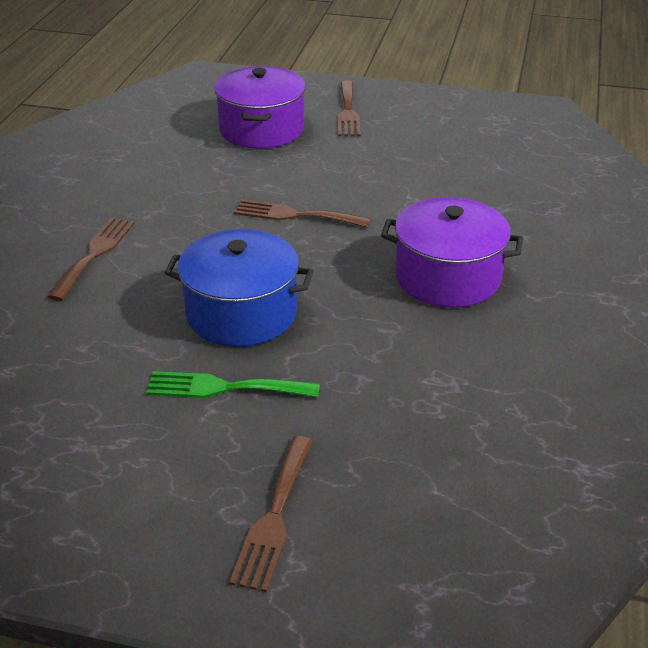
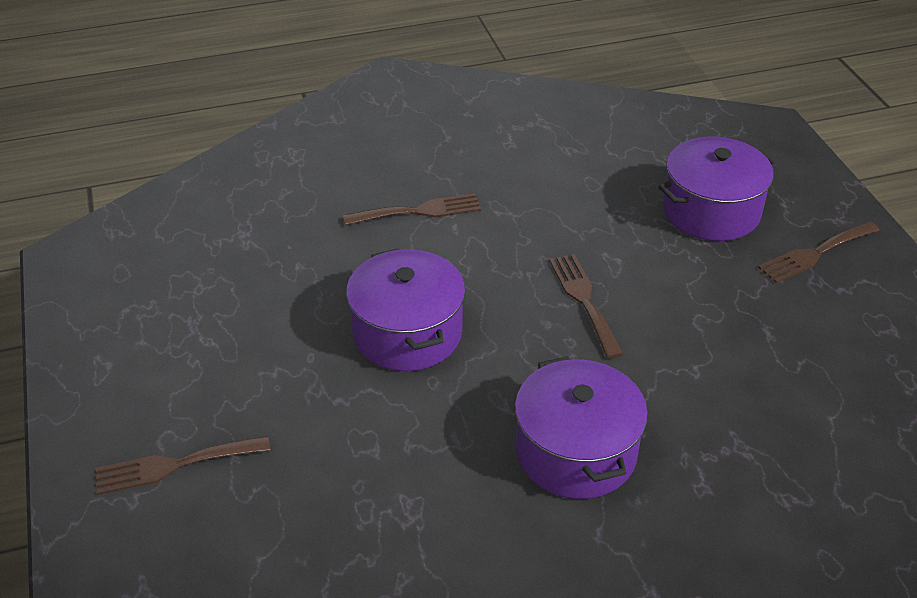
camera: 60 degrees right, 5 degrees up
(224, 387) = (304, 367): green fork -> none
(241, 313) = (407, 333): blue pot -> purple pot

